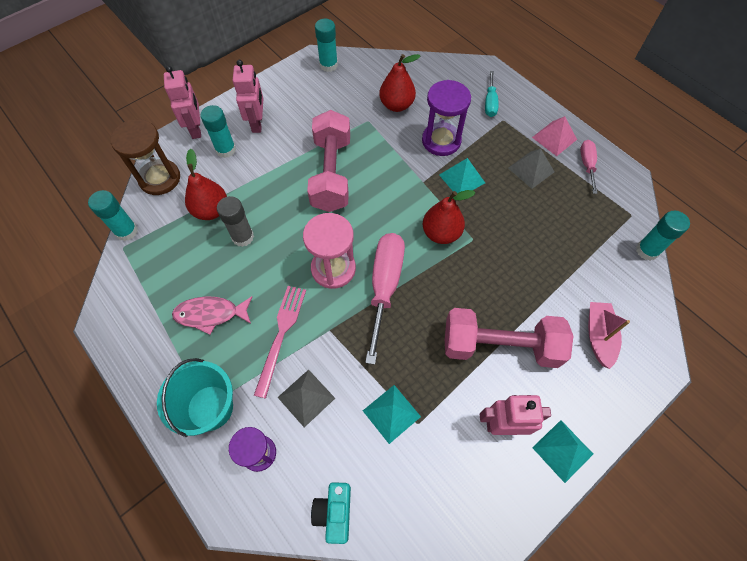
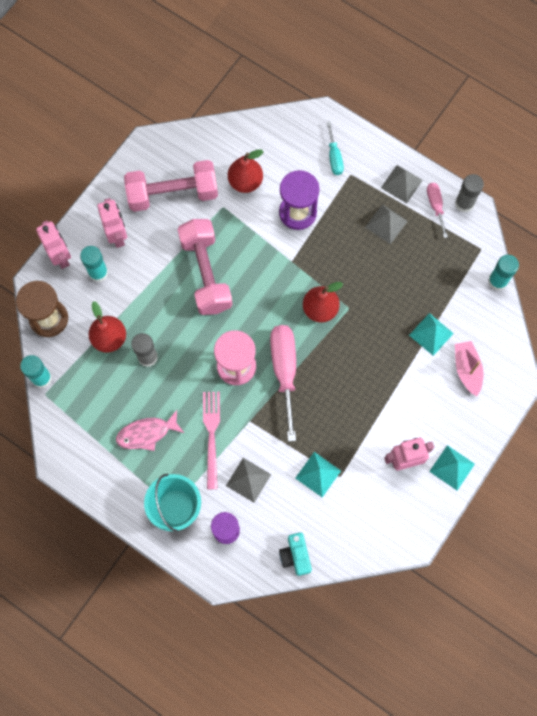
camera: 15 degrees left, 10 degrees up
(328, 65) = (164, 149): turquoise glue stick -> none
(462, 178) = (326, 249): turquoise pyramid -> turquoise pyramid (431, 334)
(500, 346) = (390, 398): pink dumbbell -> pink dumbbell (173, 194)
(554, 138) = (401, 184): pink pyramid -> grey pyramid
(618, 169) = (464, 203): none -> grey glue stick

